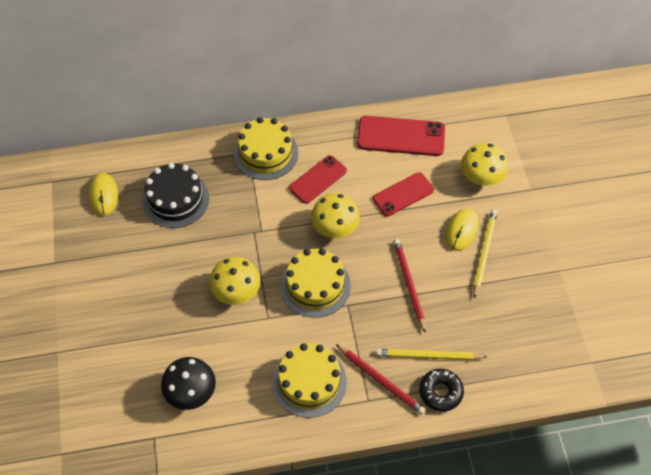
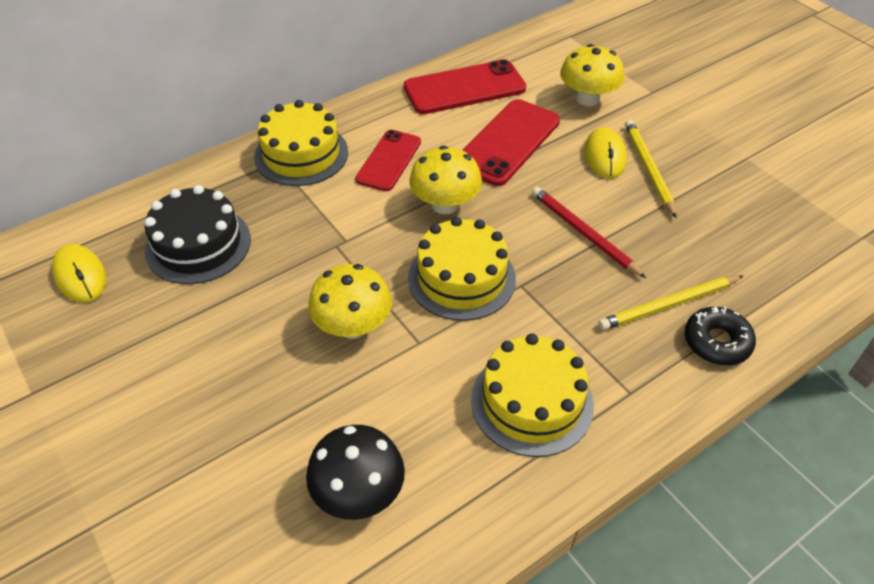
camera: 25 degrees left, 10 degrees down
(381, 380) = (629, 359): red pencil -> none
(403, 194) = (508, 142): red phone -> red phone, size x1.51

